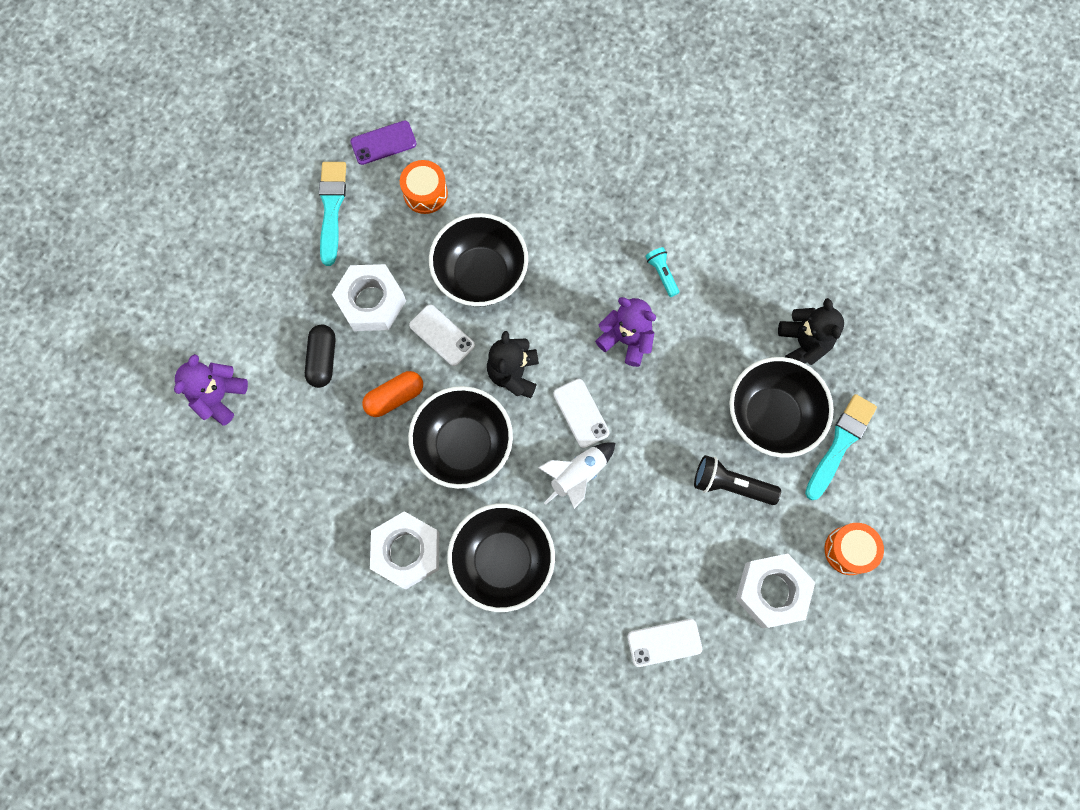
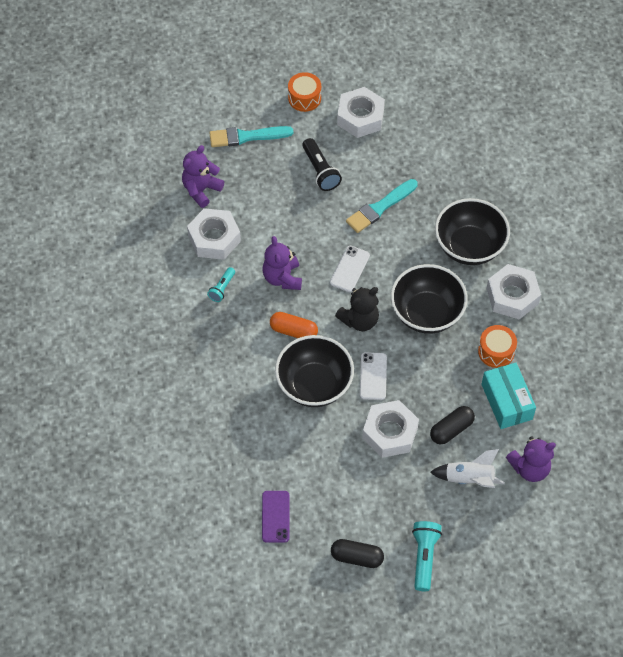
camera: 130 degrees left, 15 degrees down
(231, 232) = (424, 557): none -> turquoise flashlight
(285, 178) = (357, 557): none -> black capsule
(302, 437) = (507, 401): none -> turquoise box
(332, 208) = (350, 509): turquoise brush -> turquoise brush (380, 207)
(383, 143) = (275, 516): purple phone -> purple phone turned 60 degrees clockwise
(395, 397) = (435, 371): orange capsule -> orange capsule (293, 331)
(425, 193) = (288, 461): orange drum -> orange drum (496, 351)
(577, 475) = (387, 245): white rocket -> white rocket (469, 479)
(664, 642) = (435, 146): white phone -> none
(729, 310) = (214, 238): none -> white nut
(770, 416) = (262, 177): black bowl -> none
(803, 343) = (201, 190): black teddy bear -> purple teddy bear

